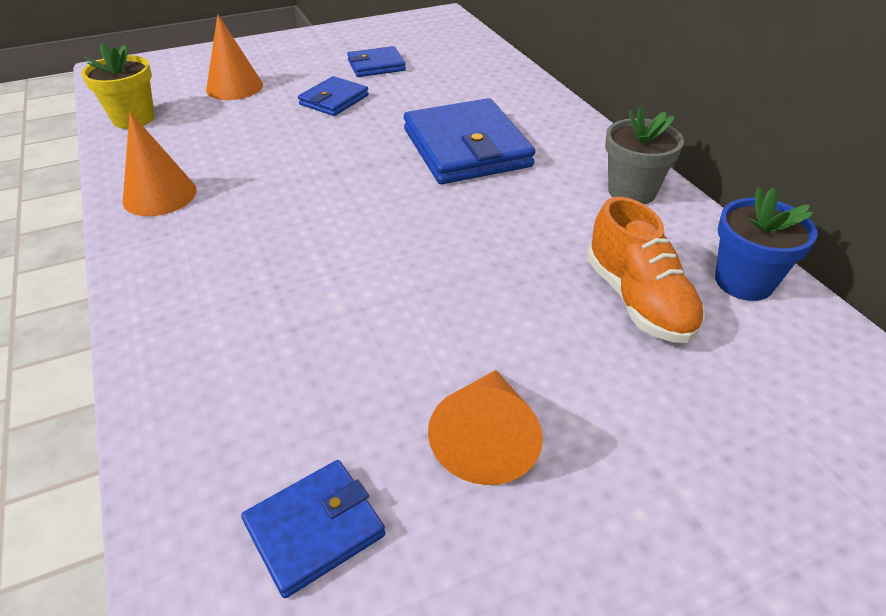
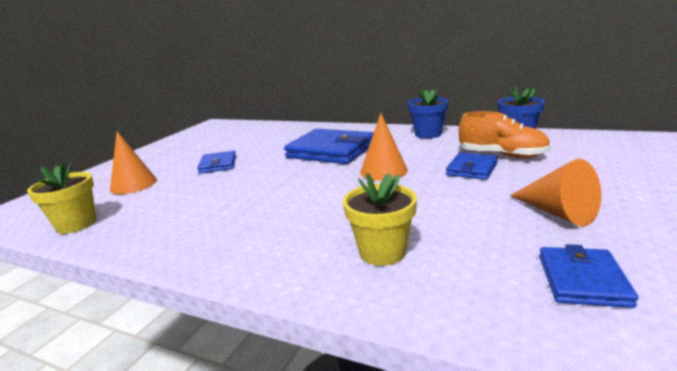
camera: 40 degrees left, 20 degrees down
(160, 195) = (184, 239): orange cone -> orange cone (383, 171)
(245, 336) = (382, 252): none -> yellow flower pot
(376, 65) = (215, 147): blue wallet -> blue wallet (472, 169)
(632, 191) = (428, 134): grey flower pot -> blue flower pot

